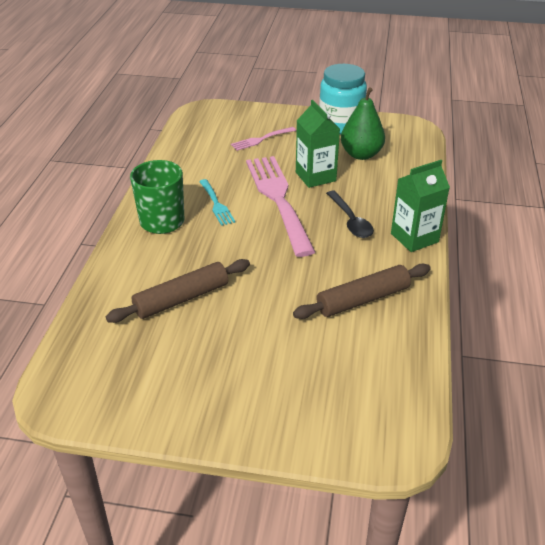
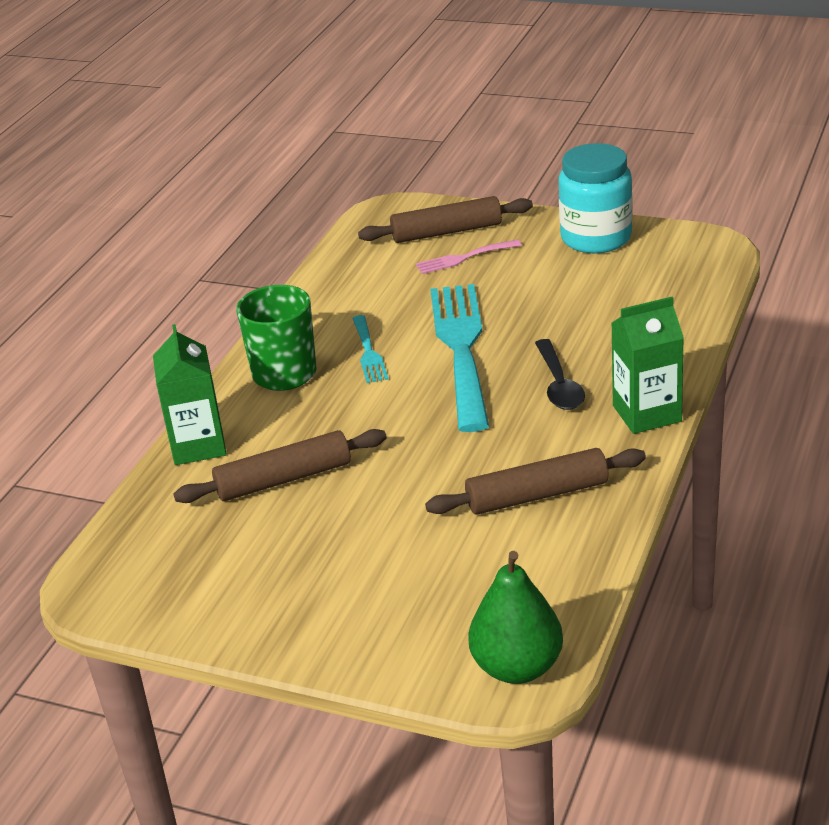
camera: 15 degrees right, 5 degrees down
(244, 123) = (446, 232): none -> brown rolling pin
(278, 199) = (461, 348): pink fork -> turquoise fork
(315, 176) = (529, 317): green carton -> green carton (198, 445)
(361, 154) = (611, 286): green pear -> green pear (517, 667)

